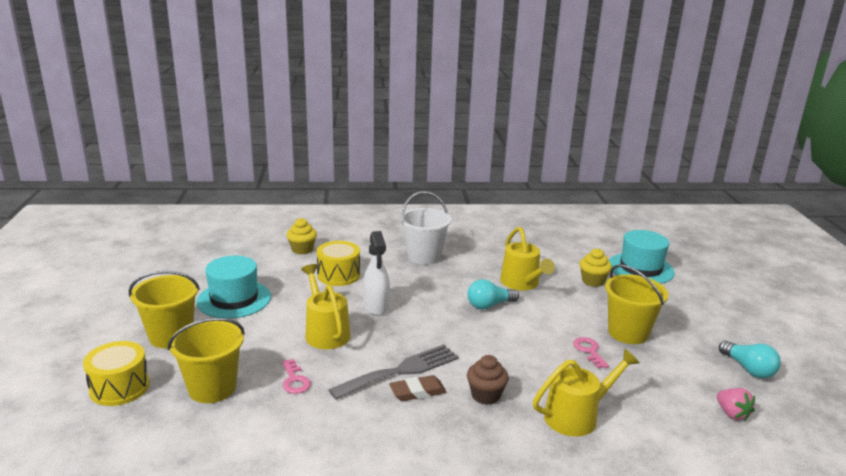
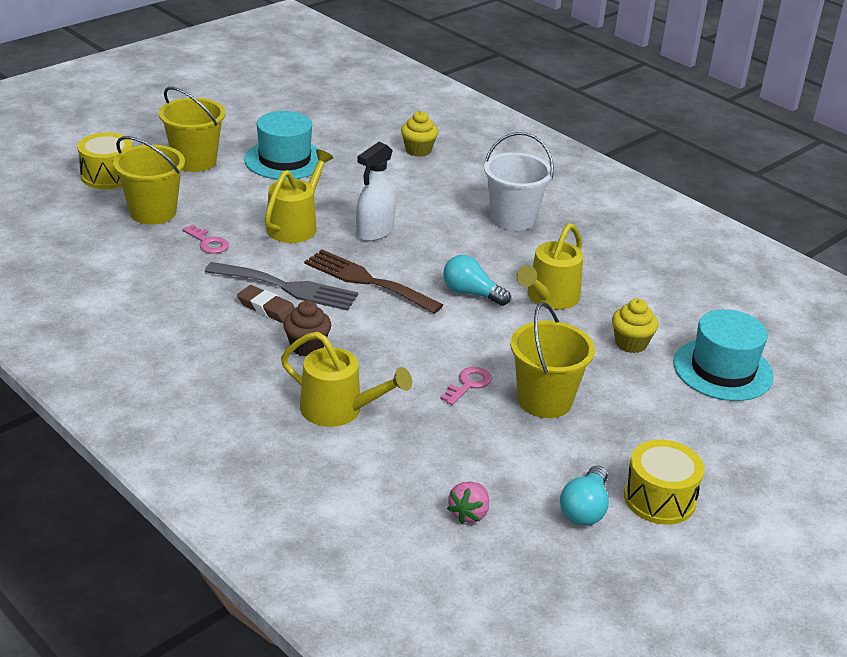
camera: 50 degrees right, 10 degrees up
(294, 380) = (208, 242): pink key -> pink key turned 75 degrees counterclockwise
(338, 275) = (401, 189): yellow drum -> yellow drum (659, 499)
(431, 335) = (367, 281): none -> brown fork

